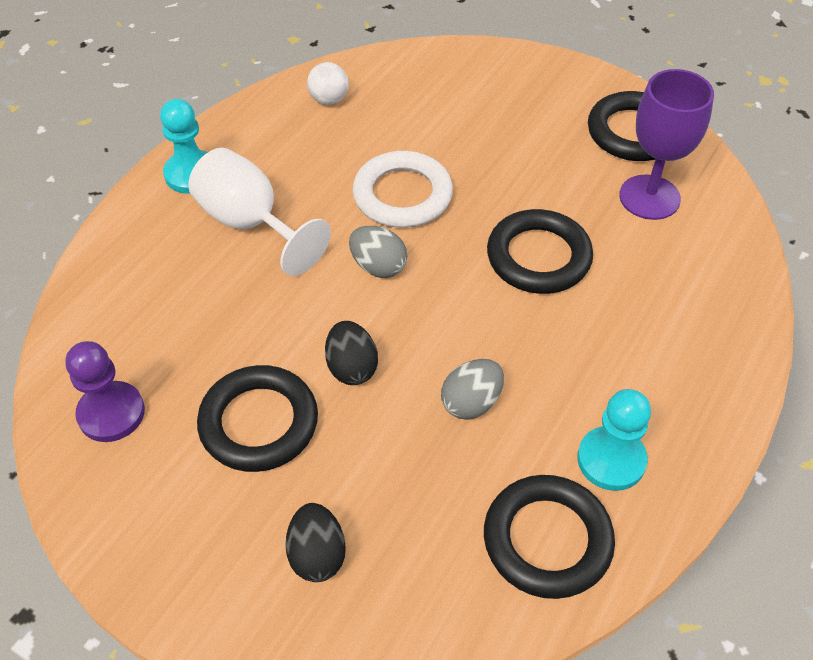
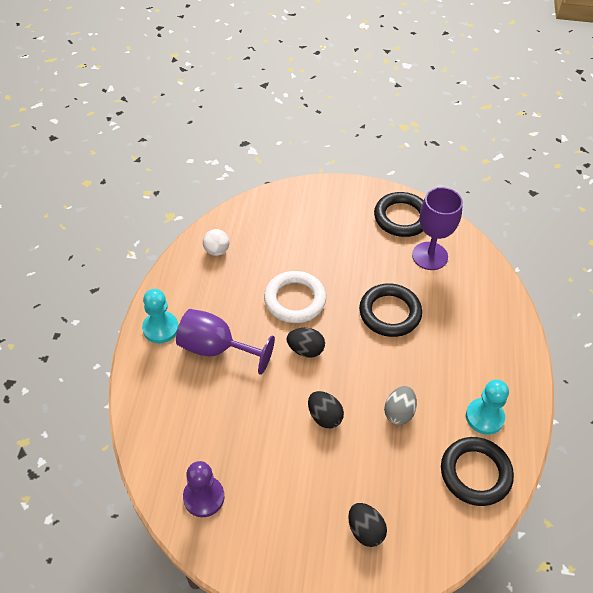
camera: 25 degrees left, 0 degrees up
(250, 223) = (216, 349): white goblet -> purple goblet
(259, 423) = (291, 469): black ring -> none
(378, 266) = (305, 350): grey egg -> black egg

